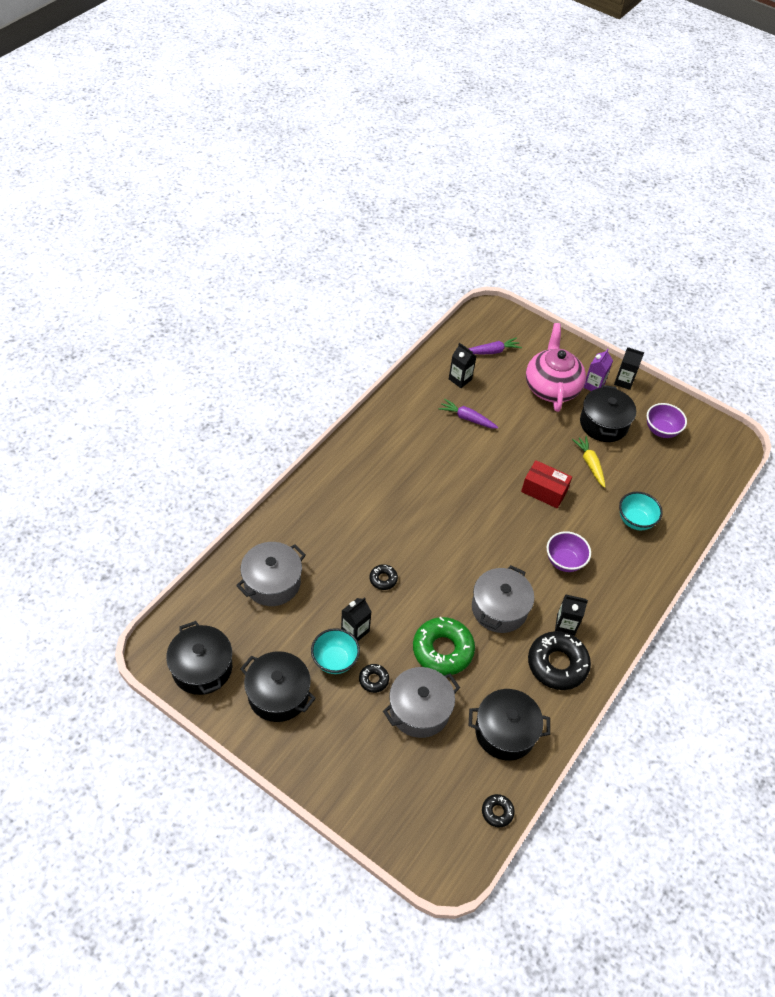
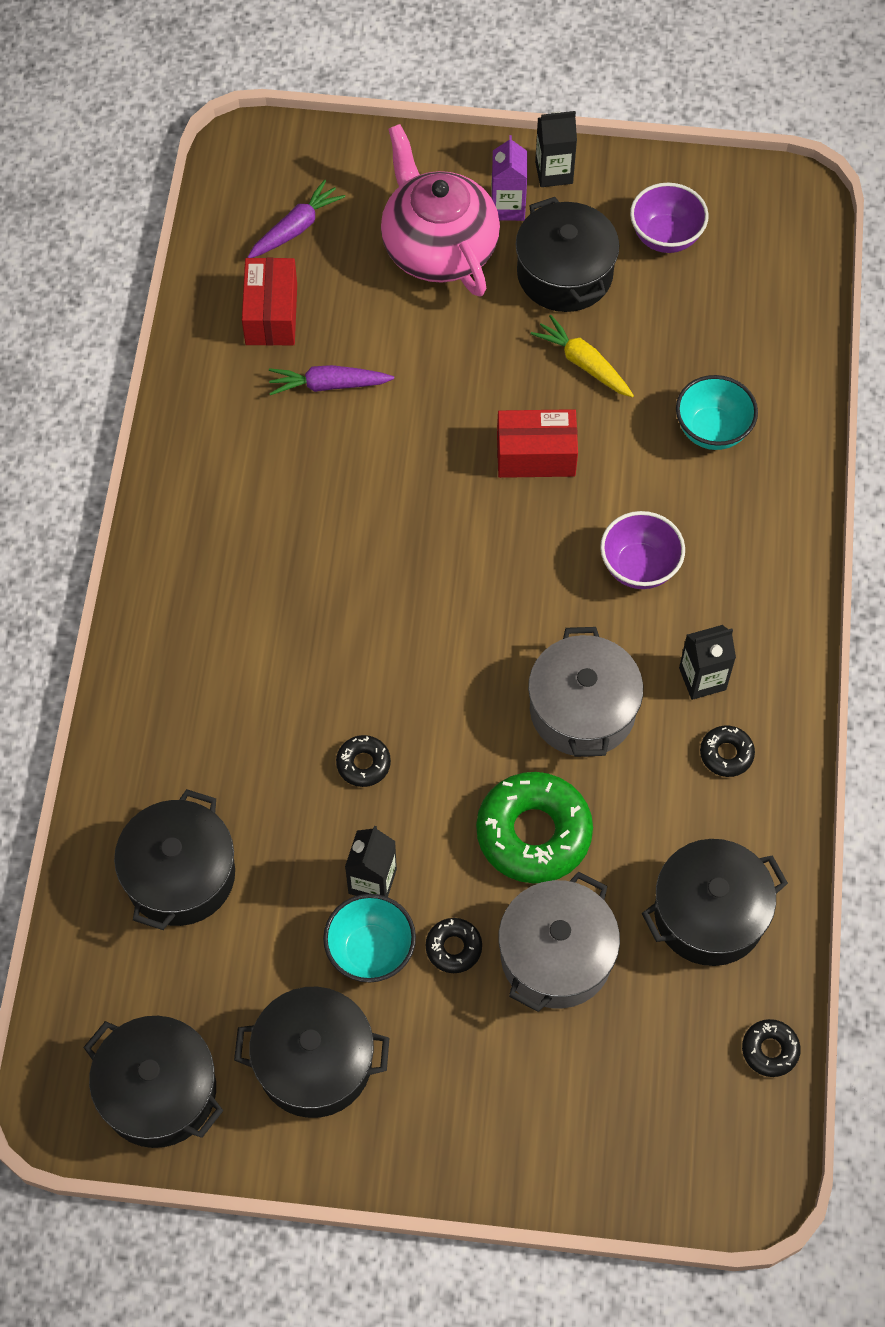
camera: 25 degrees left, 10 degrees up
(272, 582) = (180, 875): grey pot -> black pot
(460, 379) = (271, 314): black carton -> red box
(557, 664) = (726, 754): black donut -> black donut, size x0.48

